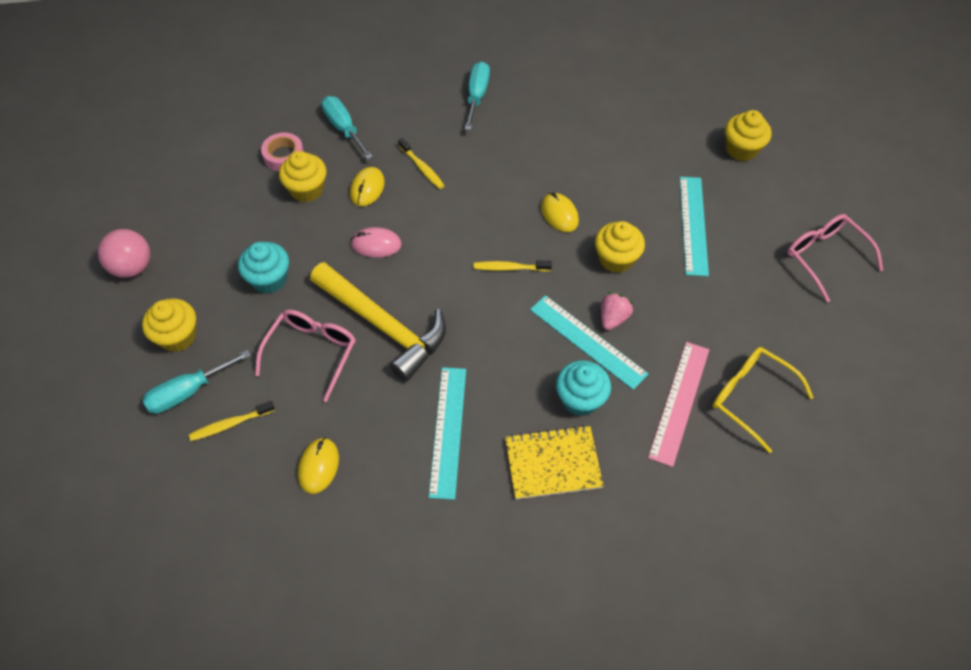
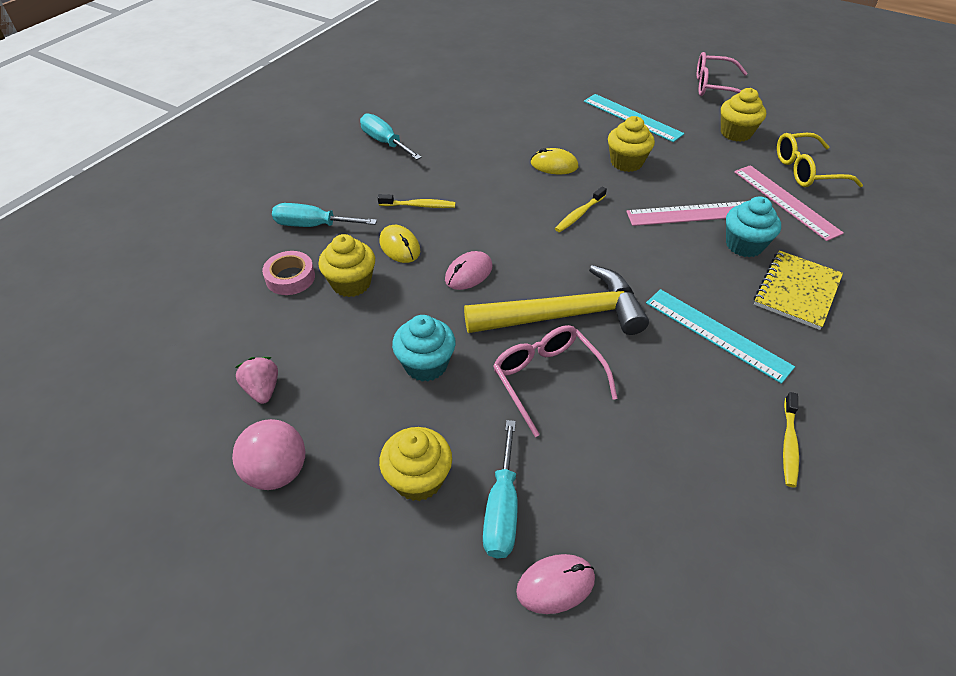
camera: 50 degrees left, 10 degrees down
(155, 450) = (555, 585): none -> pink mouse
(230, 424) = (578, 492): yellow toothbrush -> yellow toothbrush (789, 444)
(318, 466) = (688, 445): yellow mouse -> none
(587, 341) = (691, 214): turquoise ruler -> pink ruler
(613, 318) = (680, 191): pink strawberry -> pink strawberry (263, 389)
(741, 149) = (589, 69): yellow cupcake -> yellow cupcake (736, 133)

